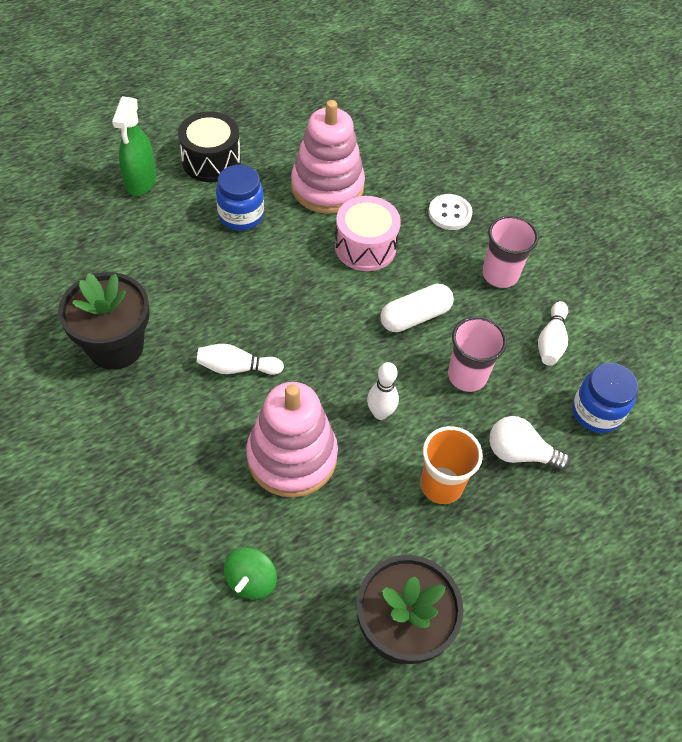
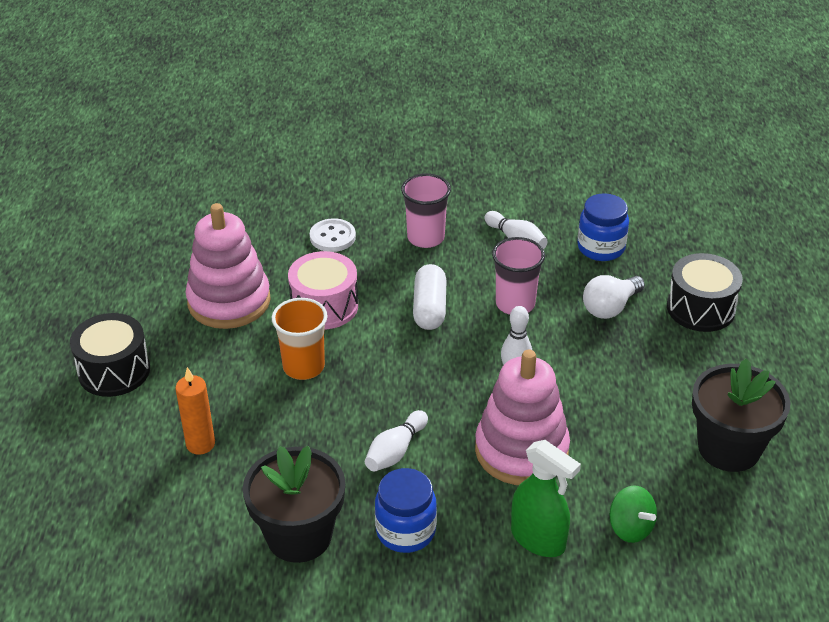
camera: 55 degrees left, 15 degrees down
(141, 182) = (90, 437): green spray bottle -> green spray bottle (538, 539)
(171, 244) = (200, 444): none -> orange candle
(241, 215) = (209, 376): blue jar -> blue jar (406, 531)
(441, 485) = (611, 366): orange cup -> orange cup (303, 367)
(578, 532) = (700, 308): none -> black drum

